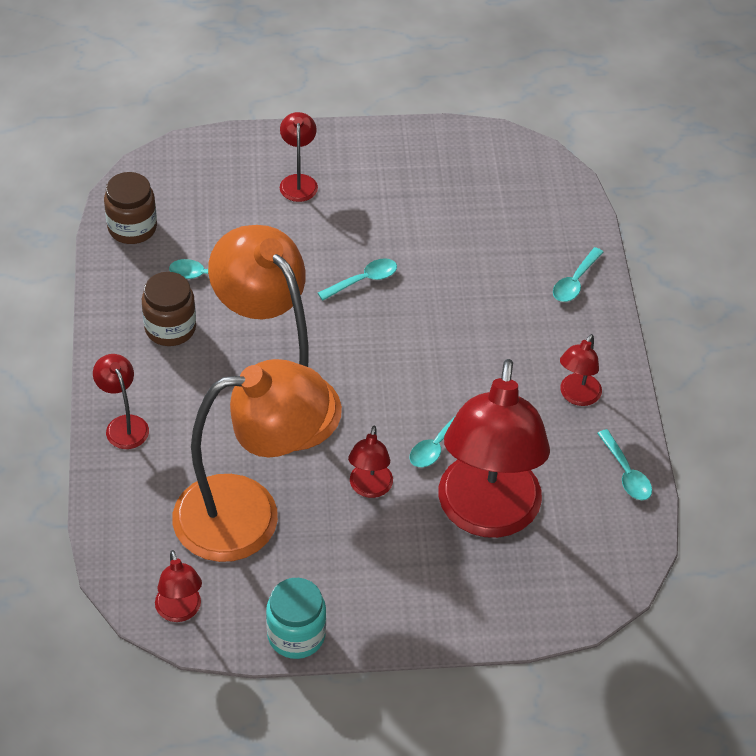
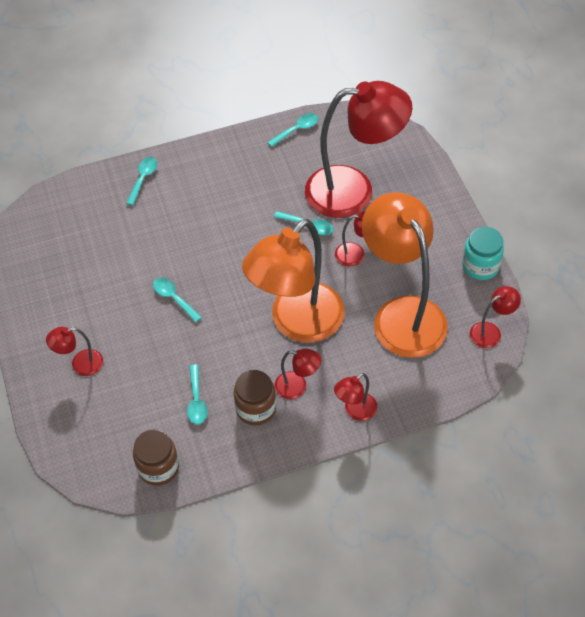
camera: 100 degrees left, 5 degrees up
(575, 282) = (143, 179): turquoise spoon -> turquoise spoon turned 90 degrees counterclockwise
(577, 396) = (244, 162): red lamp -> red lamp (297, 387)

